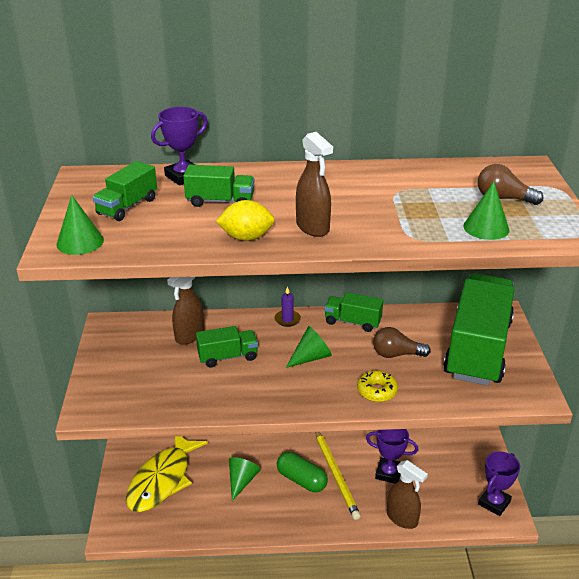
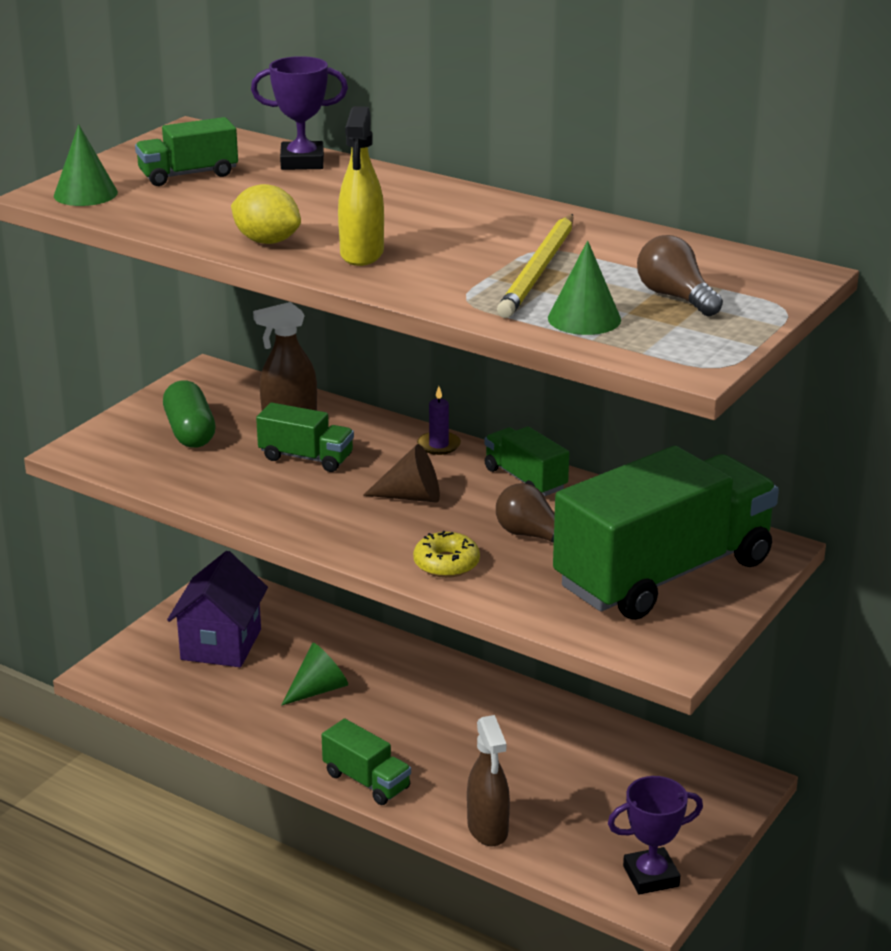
camera: 35 degrees right, 5 degrees down
(162, 480) = (221, 644): yellow fish -> purple house
(220, 201) = (300, 198): green truck -> green truck (366, 781)
(301, 480) = (399, 723): green capsule -> green capsule (190, 432)
(311, 357) = (411, 496): green cone -> brown cone
(313, 227) = (362, 254): brown spray bottle -> yellow spray bottle
(336, 475) = (454, 739): yellow pencil -> yellow pencil (538, 270)
(388, 473) = (533, 770): purple trophy -> none

